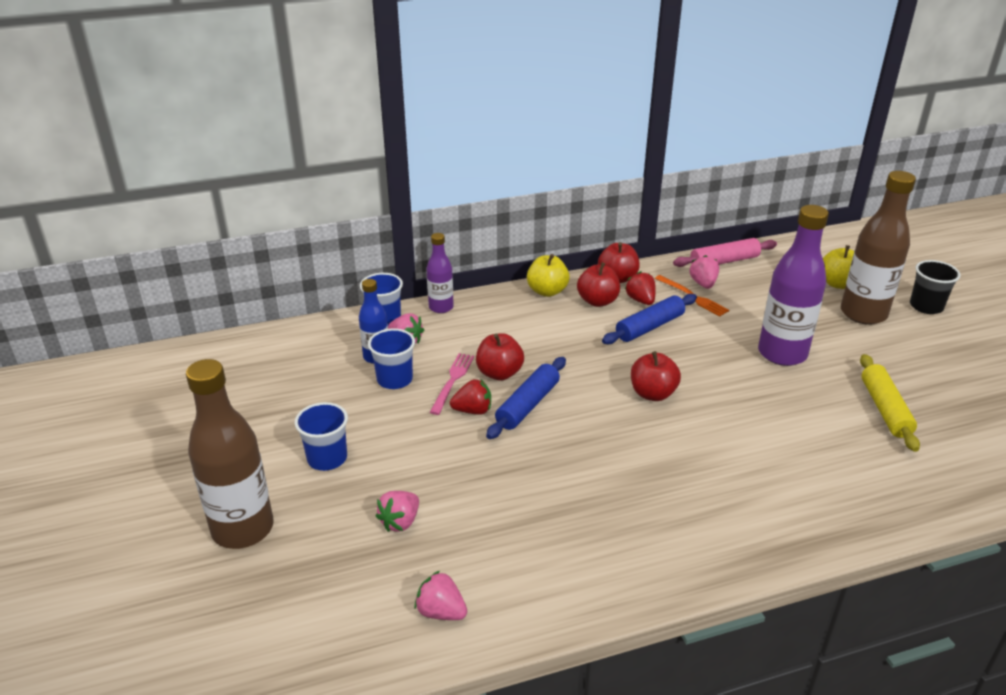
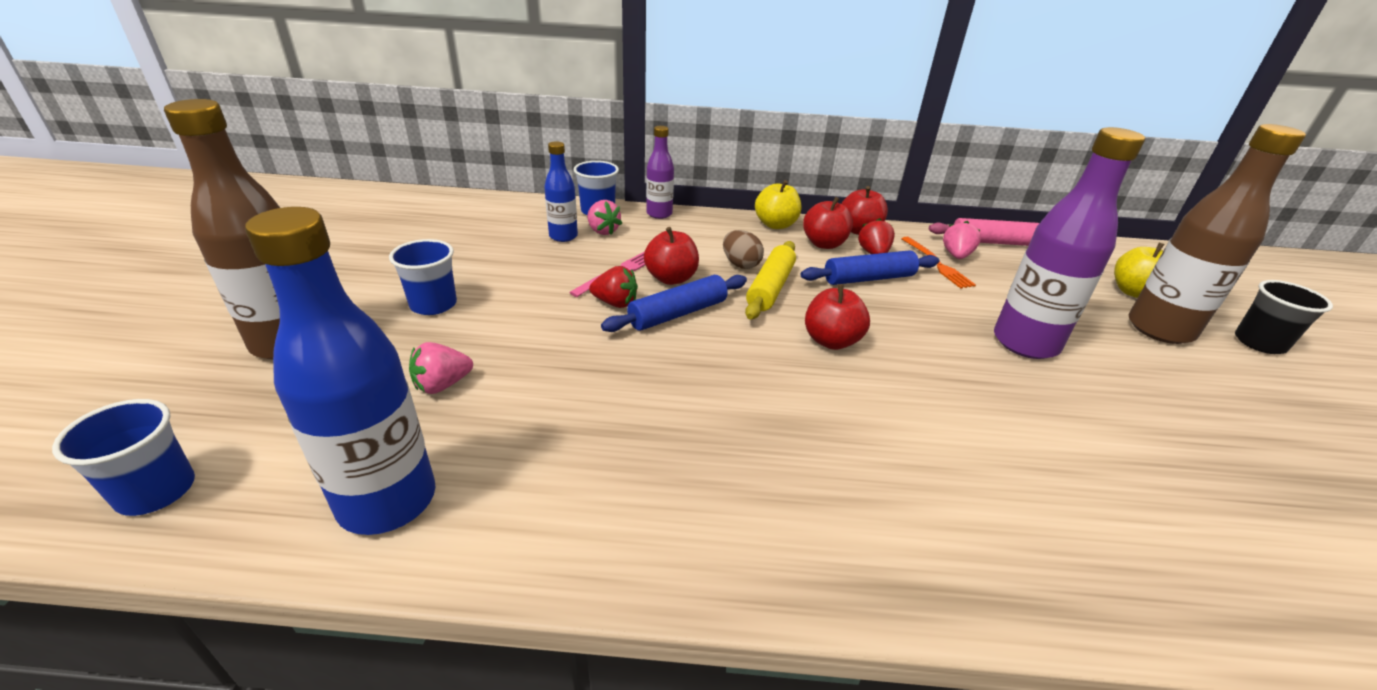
camera: 20 degrees right, 0 degrees up
(394, 379) = (562, 258): blue cup -> blue cup (156, 491)
(441, 611) = (387, 501): pink strawberry -> blue bottle
(545, 342) = (740, 264): none -> brown egg
(885, 409) = (1158, 446): yellow rolling pin -> yellow rolling pin (770, 288)

